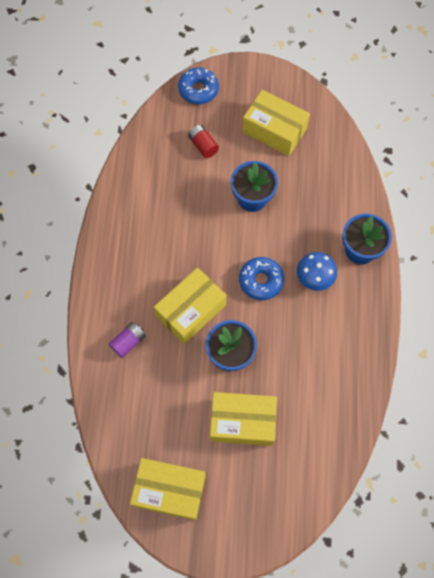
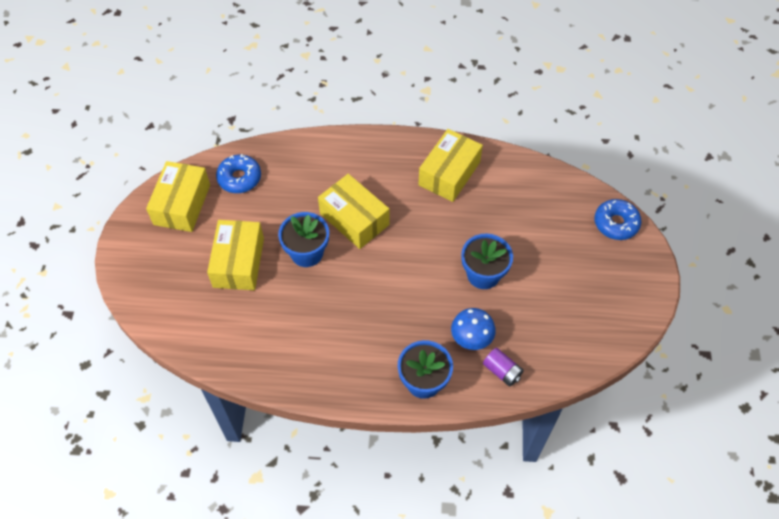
camera: 90 degrees right, 10 degrees down
(128, 342) = (324, 169): purple battery -> purple battery (502, 371)
(203, 146) = (544, 228): red battery -> none
(261, 281) = (386, 281): blue donut -> blue donut (239, 178)
(274, 130) = (572, 298): yellow box -> yellow box (449, 173)
(314, 278) = (389, 332): blue mushroom -> blue mushroom (471, 338)

